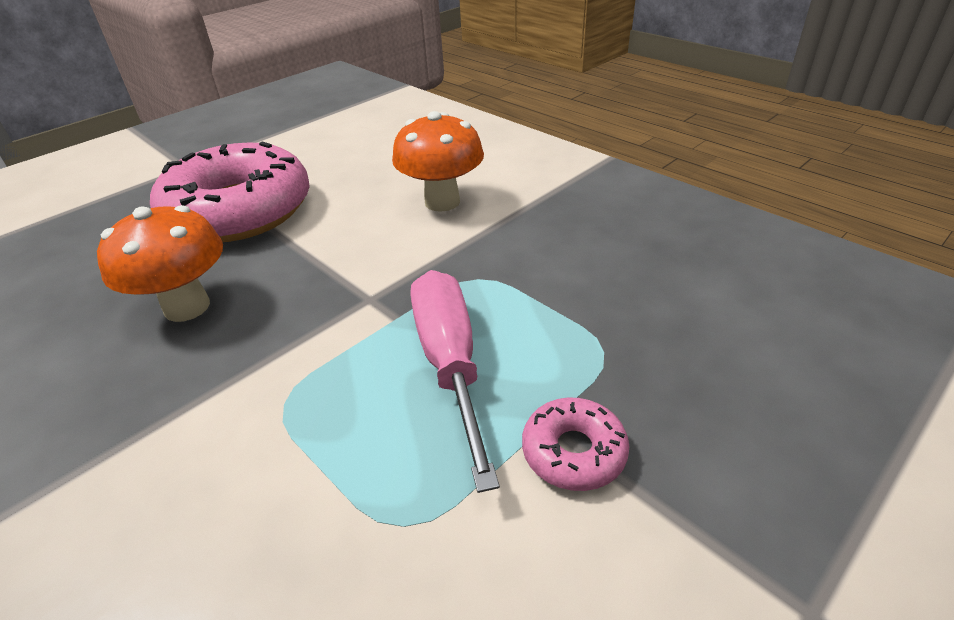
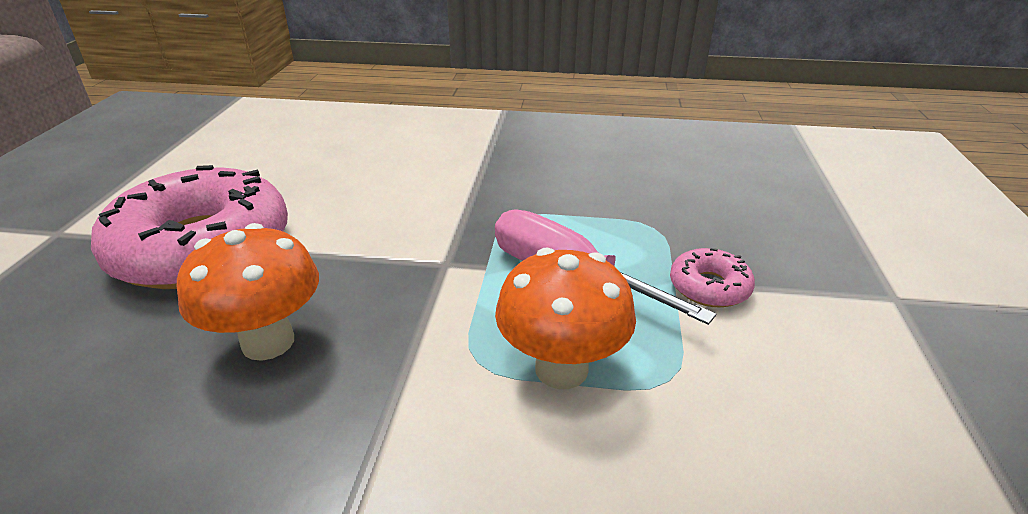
camera: 40 degrees left, 5 degrees down
(442, 202) = (410, 177): orange mushroom -> orange mushroom (561, 369)

